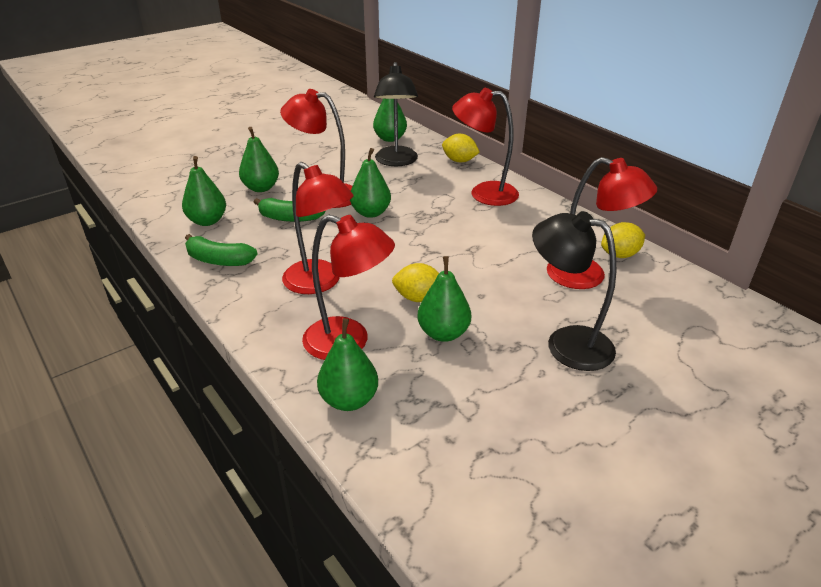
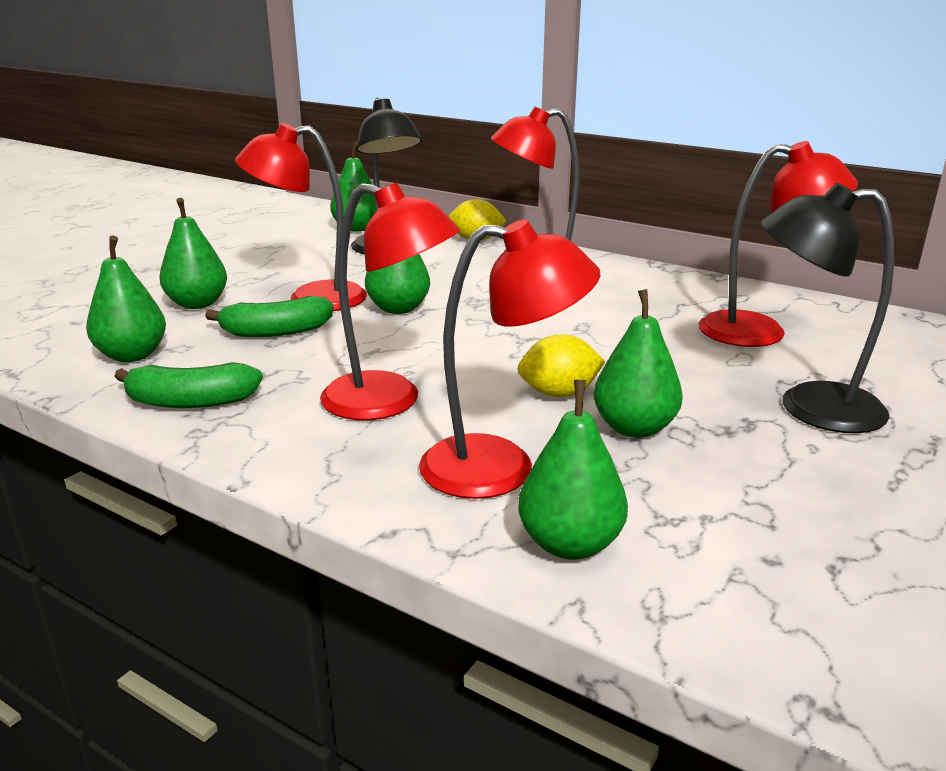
camera: 20 degrees left, 10 degrees down
(619, 255) = (775, 304): yellow lemon -> none

